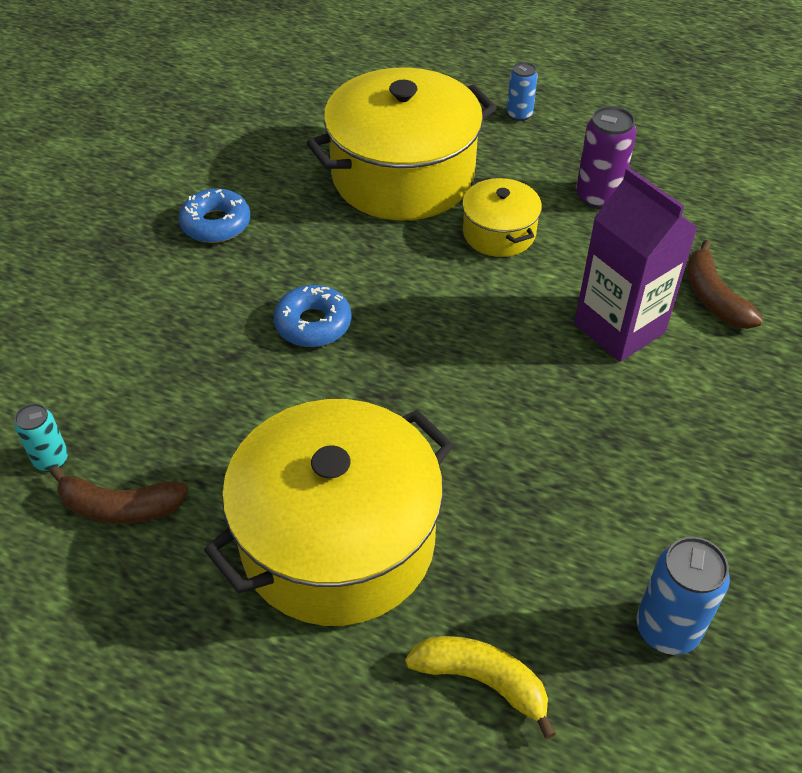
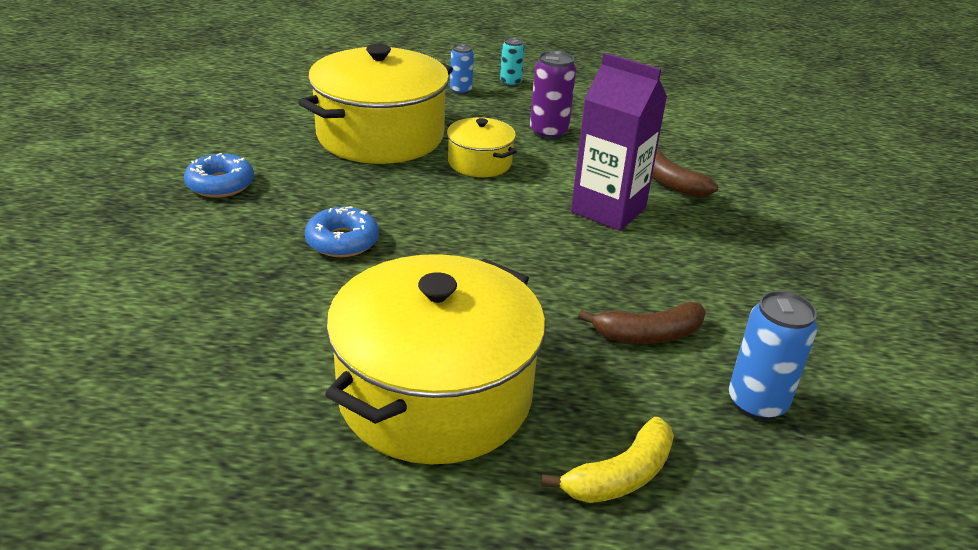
camera: 20 degrees left, 15 degrees down
(51, 459) = (108, 383): turquoise can -> turquoise can (510, 83)
(120, 507) = (199, 409): brown banana -> brown banana (648, 335)
(482, 681) = (620, 476): yellow banana -> yellow banana turned 135 degrees clockwise

